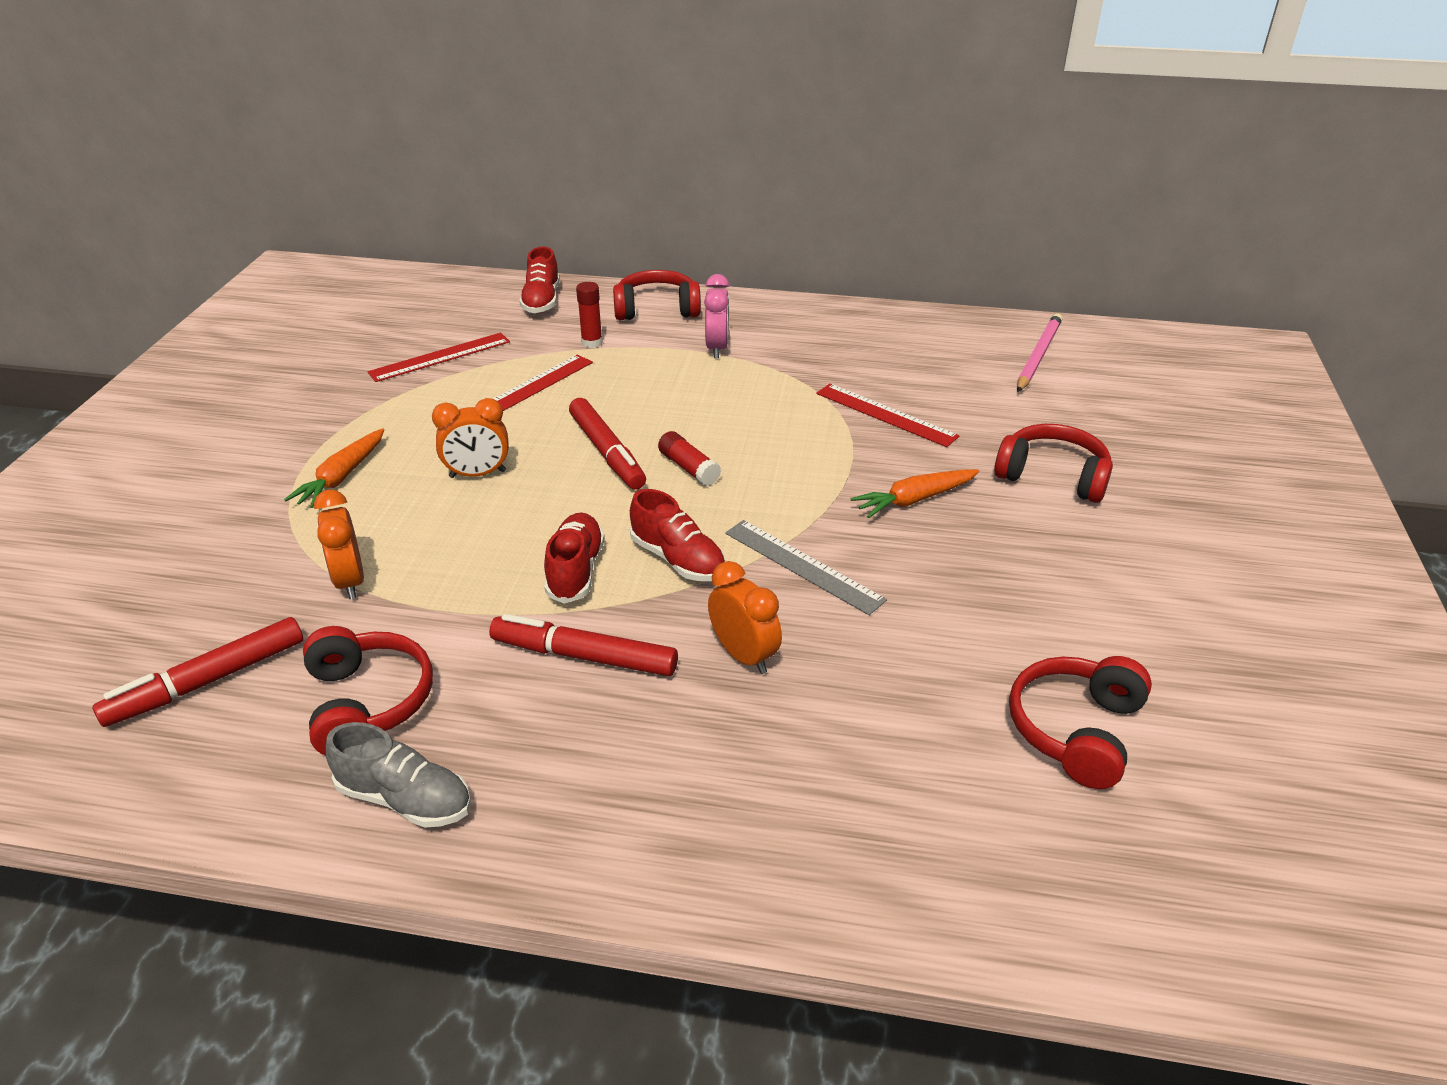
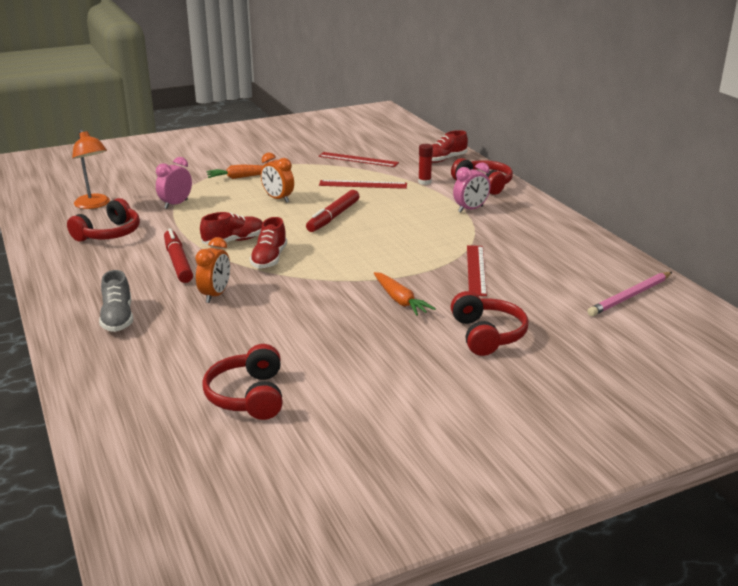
camera: 55 degrees right, 10 degrees down
(207, 681) = (94, 205): red marker -> orange lamp
(350, 581) = (176, 204): orange clock -> pink clock
(405, 799) = (64, 259): grey shoe -> grey shoe (118, 318)
(689, 468) = (347, 238): red glue stick -> none
(803, 566) = (301, 288): grey ruler -> none
(914, 500) = (400, 300): orange carrot -> orange carrot turned 150 degrees counterclockwise
(1038, 355) = (630, 296): pink pencil -> pink pencil turned 150 degrees clockwise
(1076, 730) = (248, 396): red headphones -> red headphones turned 90 degrees counterclockwise

